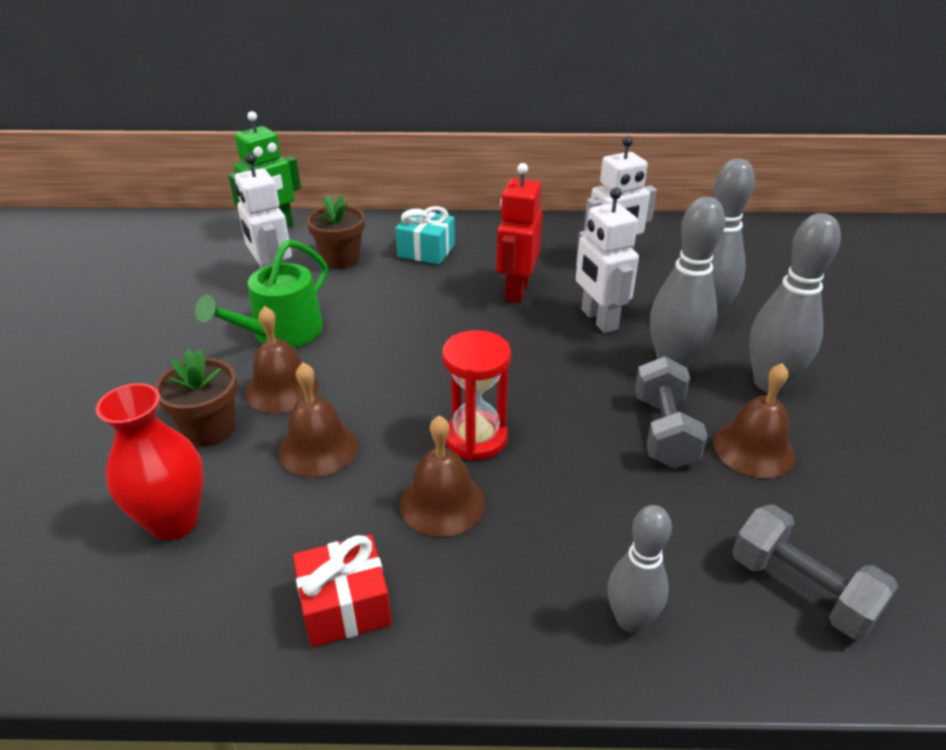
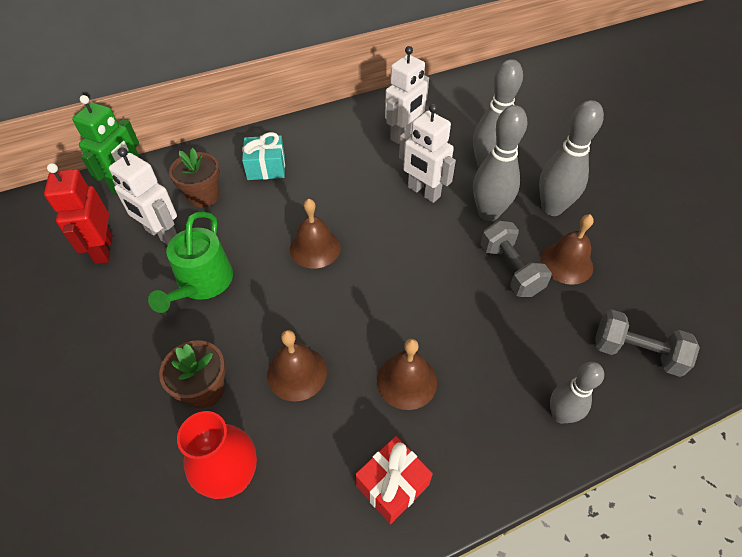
camera: 25 degrees left, 15 degrees up
(282, 389) = (237, 333): brown bell -> brown bell (315, 248)
(476, 438) = (399, 321): red hourglass -> none
(516, 291) = (354, 184): red robot -> red robot (103, 249)

